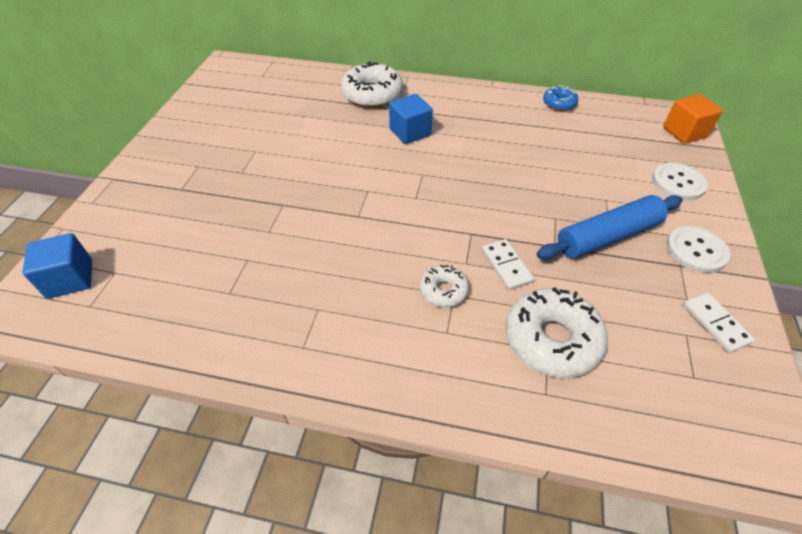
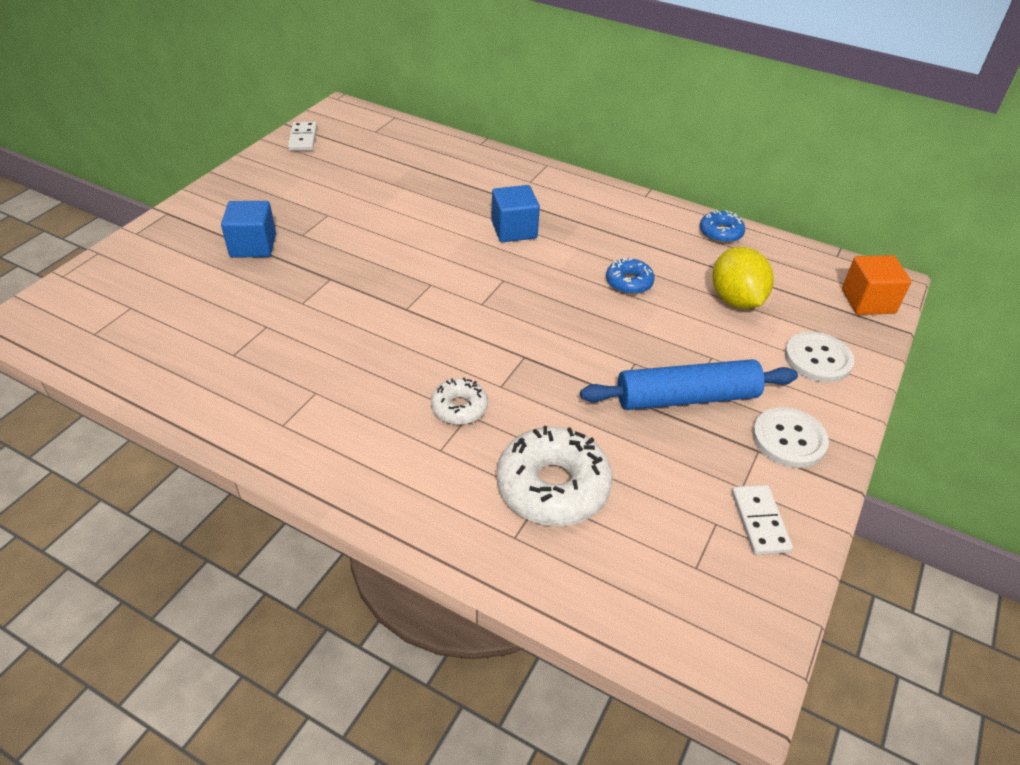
camera: 15 degrees right, 5 degrees down
(70, 279) = (86, 303): blue cube -> blue cube (253, 246)
(372, 94) = (492, 177): white donut -> none
(506, 266) = (545, 400): white domino -> white domino (303, 139)
(516, 155) = (629, 282): none -> blue donut
(598, 151) = (736, 300): none -> yellow lemon

